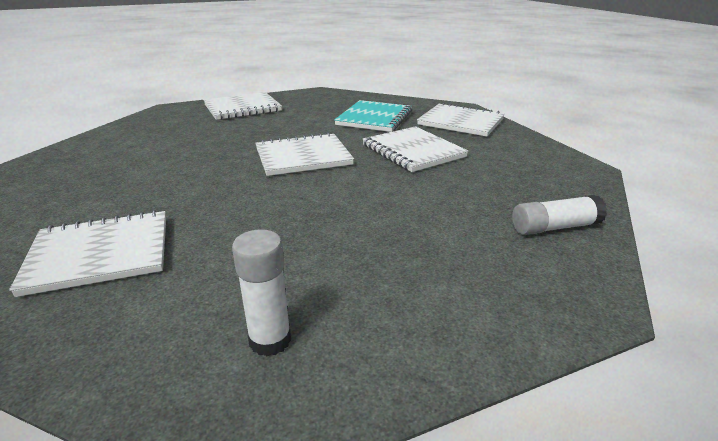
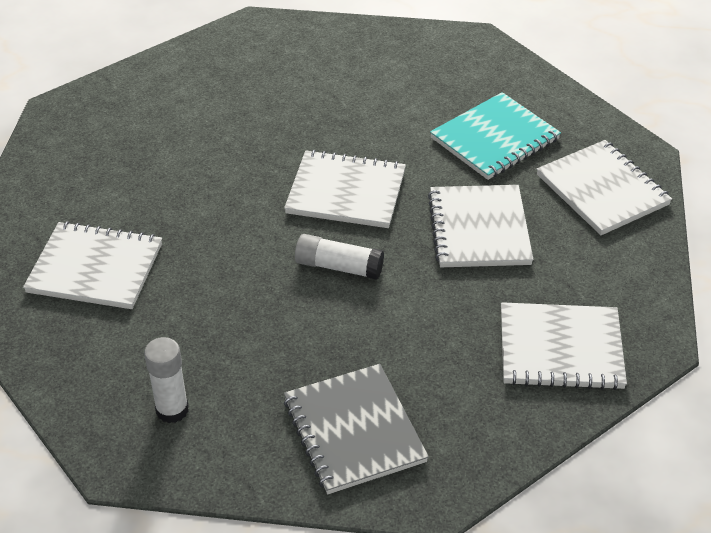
camera: 30 degrees right, 15 degrees up
(242, 108) = (345, 53): white notebook -> white notebook (560, 349)
(469, 285) = (354, 430): none -> grey notebook
(555, 227) = (503, 407): white glue stick -> white glue stick (339, 267)

